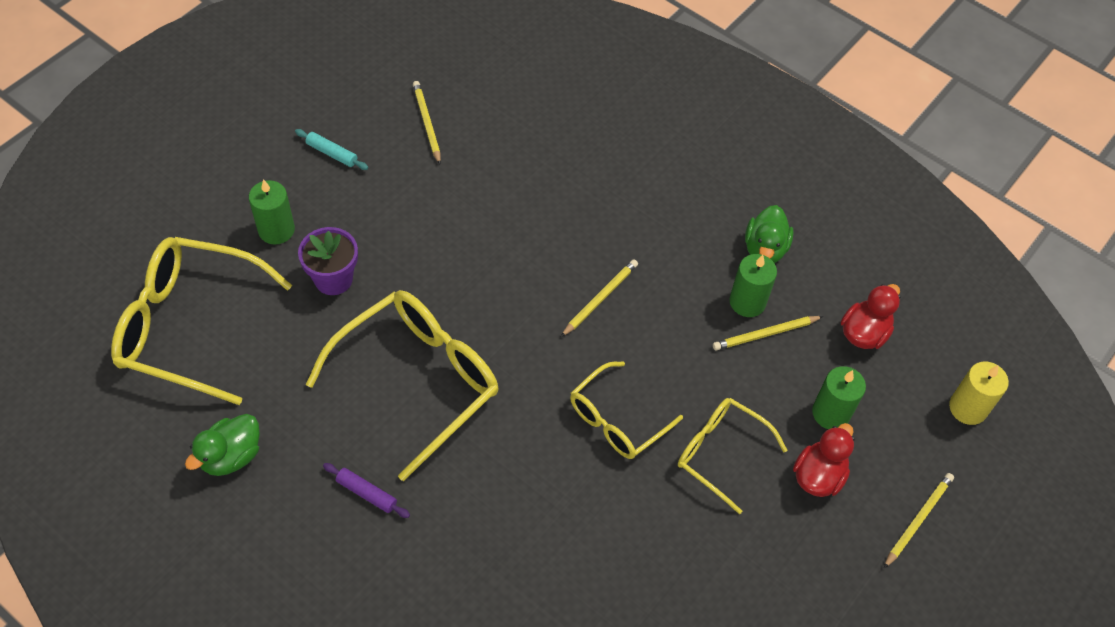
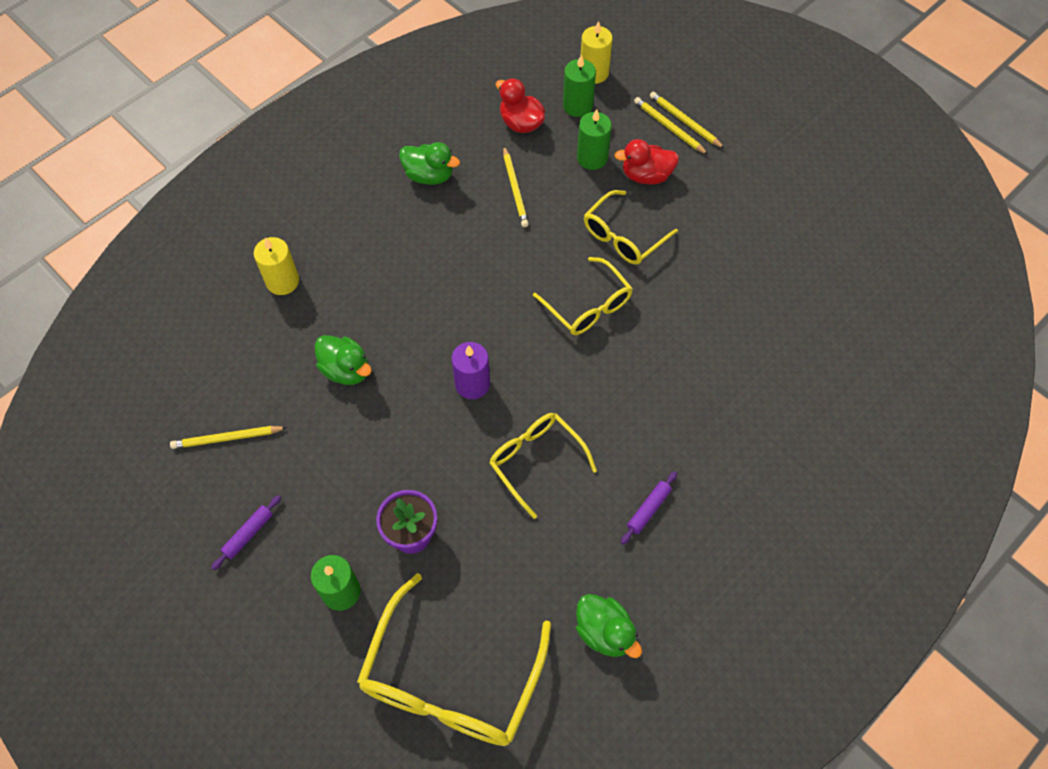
camera: 80 degrees left, 5 degrees up
(332, 153) = (248, 534): turquoise rolling pin -> purple rolling pin
(418, 380) = (535, 461): yellow glasses -> yellow glasses, size x0.59
(504, 315) = (472, 384): none -> purple candle
(509, 204) = (346, 370): none -> green duck
(600, 298) = (464, 305): yellow pencil -> yellow pencil (669, 127)
(604, 139) = (282, 281): none -> yellow candle
(747, 302) = (481, 196): green candle -> green candle (577, 105)
(818, 476) = (646, 175): red duck -> red duck turned 45 degrees counterclockwise

